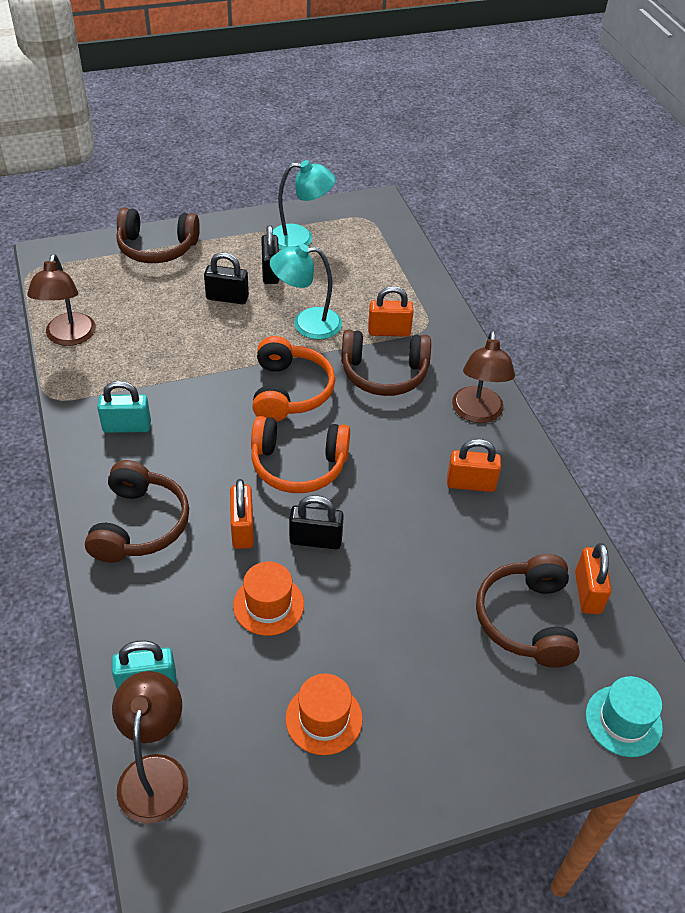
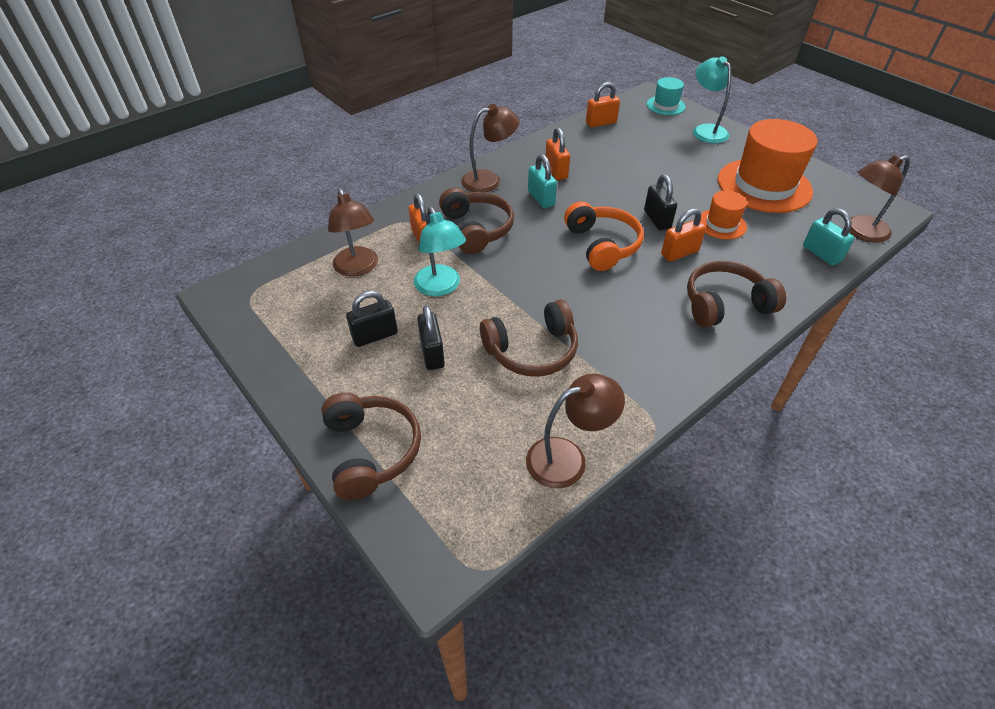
camera: 110 degrees left, 0 degrees up
(127, 427) = (644, 354): turquoise padlock -> turquoise padlock (541, 198)
(289, 391) = (531, 272): orange headphones -> none
(300, 238) = (305, 332): turquoise lamp -> turquoise lamp (705, 130)
(324, 718) = (764, 185): orange hat -> orange hat, size x2.03
(367, 280) = (358, 268): none -> brown lamp
(527, 620) = (637, 137): brown headphones -> brown headphones (532, 350)

